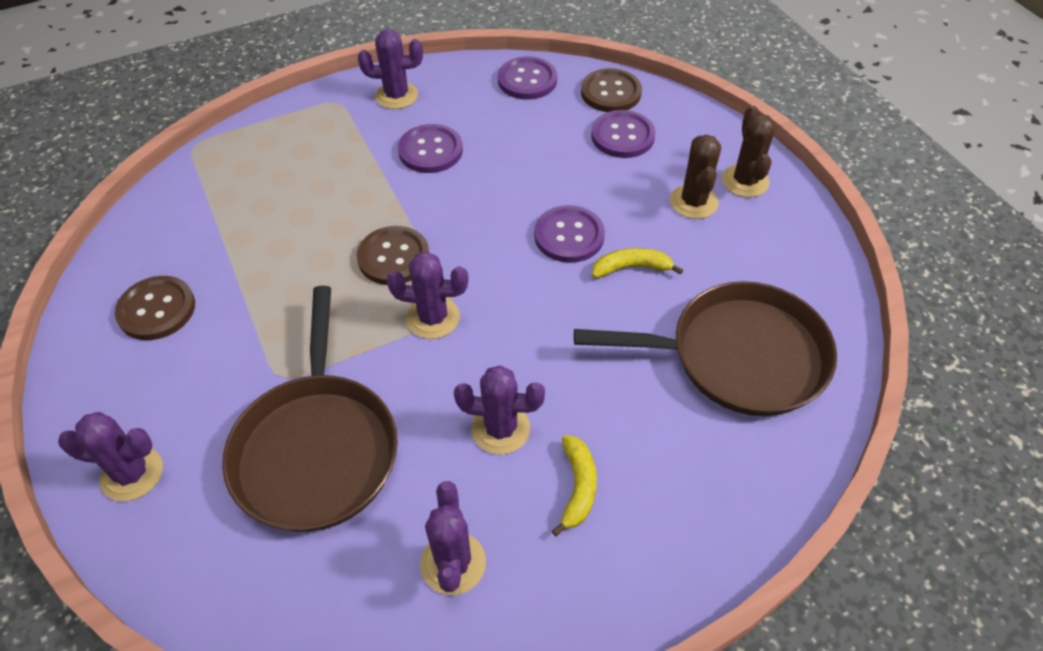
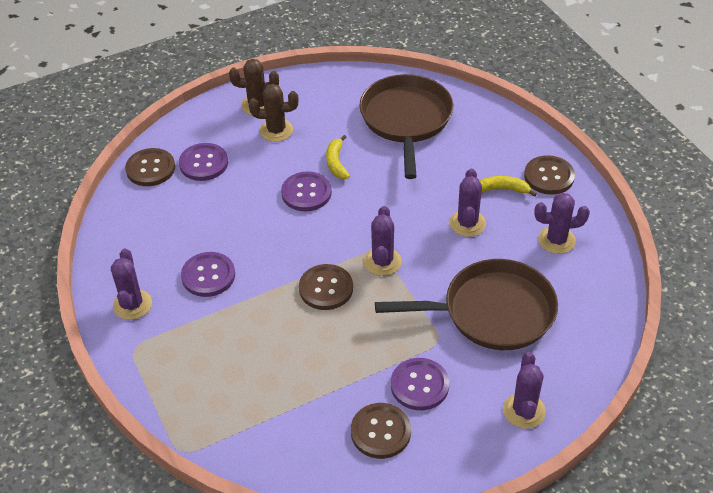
camera: 90 degrees left, 5 degrees down
(527, 80) = (126, 218): purple button -> purple button (419, 385)
(612, 570) = (549, 176): none -> brown button

